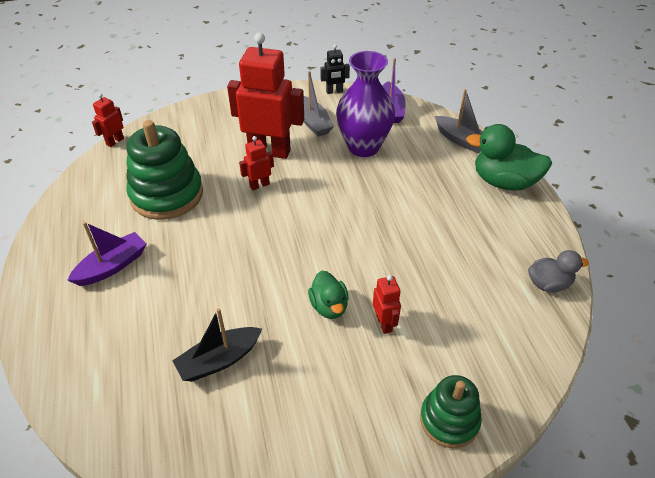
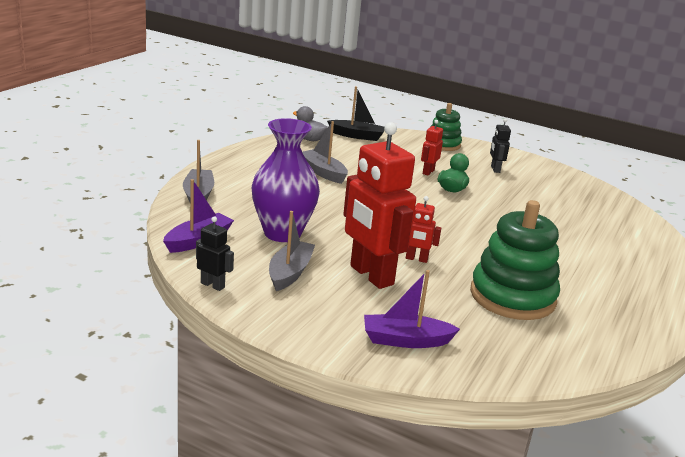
camera: 140 degrees left, 20 degrees down
(112, 266) = (598, 276): purple boat -> purple boat (405, 340)
(115, 141) = (535, 380): red robot -> none
(219, 360) = (547, 205): black boat -> black boat (357, 136)
(334, 405) = (495, 169): none -> black robot
(450, 235) = (323, 172): none -> grey boat
(504, 182) = (230, 168): green duck -> none

